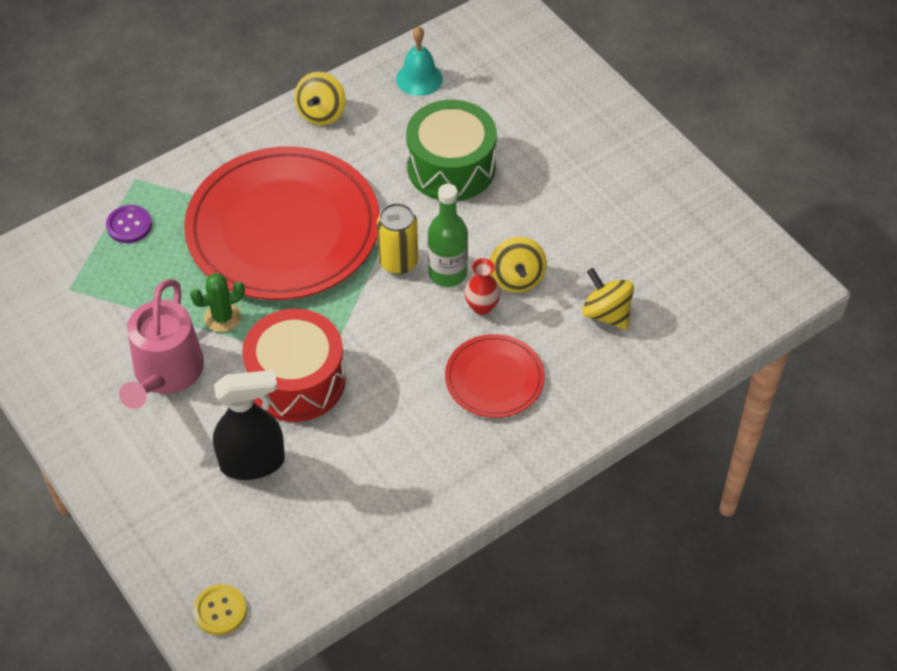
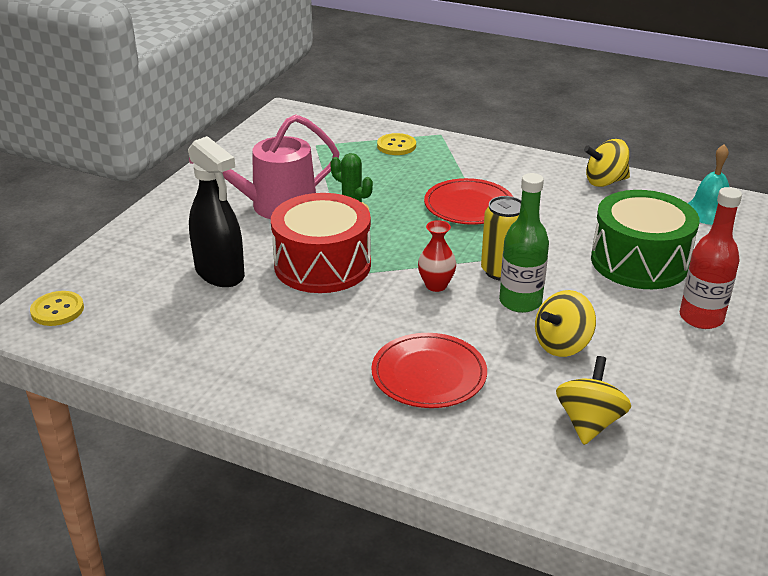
camera: 60 degrees right, 20 degrees down
(129, 225) = (396, 146): purple button -> yellow button
(283, 228) = (469, 205): red plate -> red plate, size x0.48
(482, 306) = (505, 335): red vase -> red vase (436, 285)
(543, 178) = (701, 318): none -> red bottle

